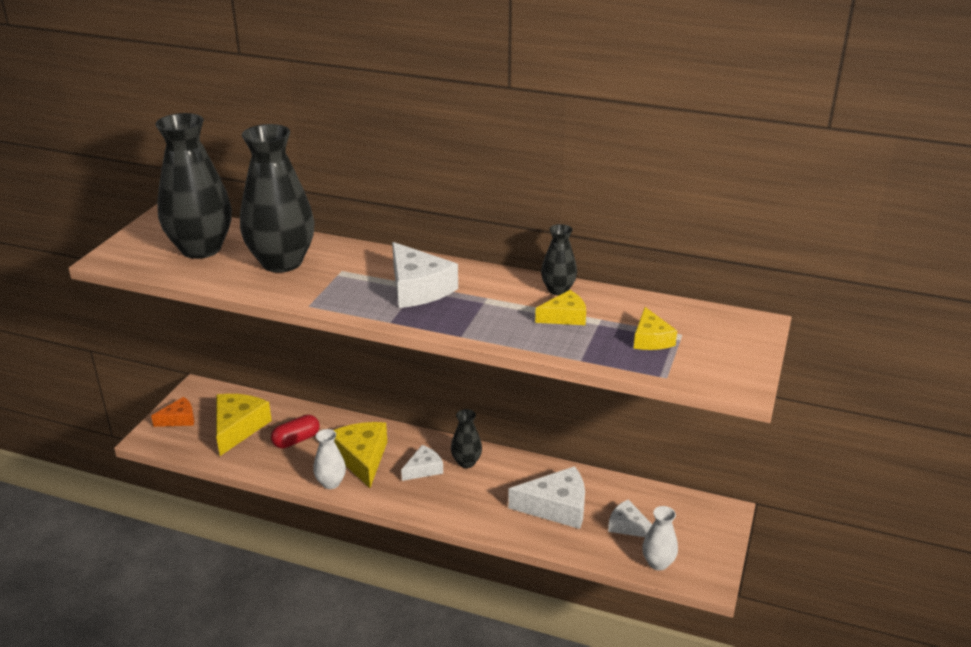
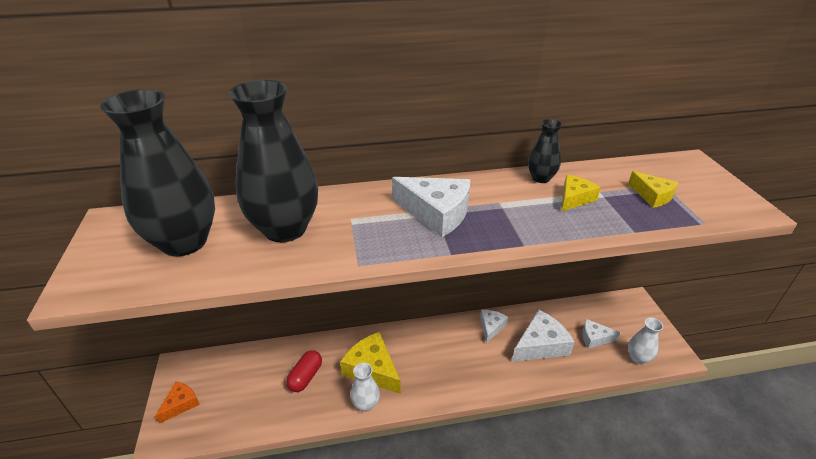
camera: 30 degrees left, 5 degrees up
(238, 428) = (245, 388): yellow cheese -> none
(424, 469) = (426, 357): white cheese -> white cheese (491, 327)
(466, 462) = (451, 336): black vase -> none

